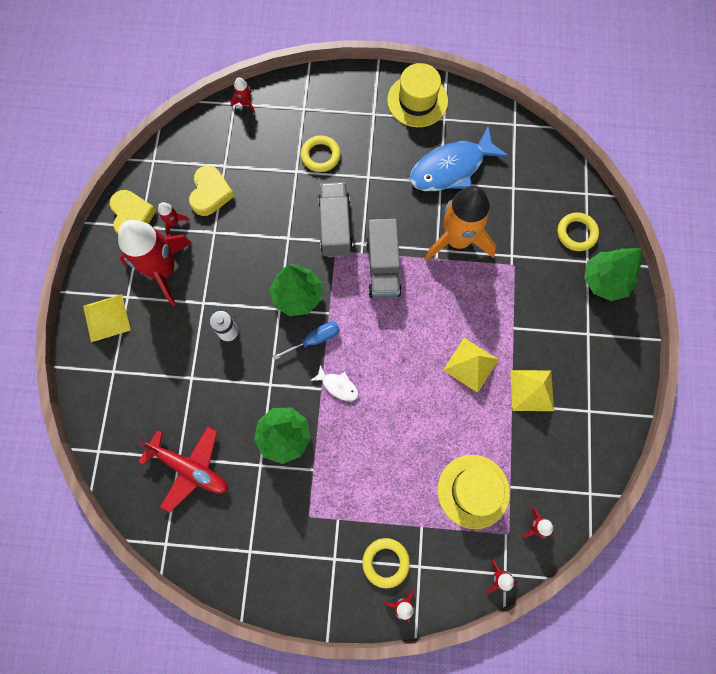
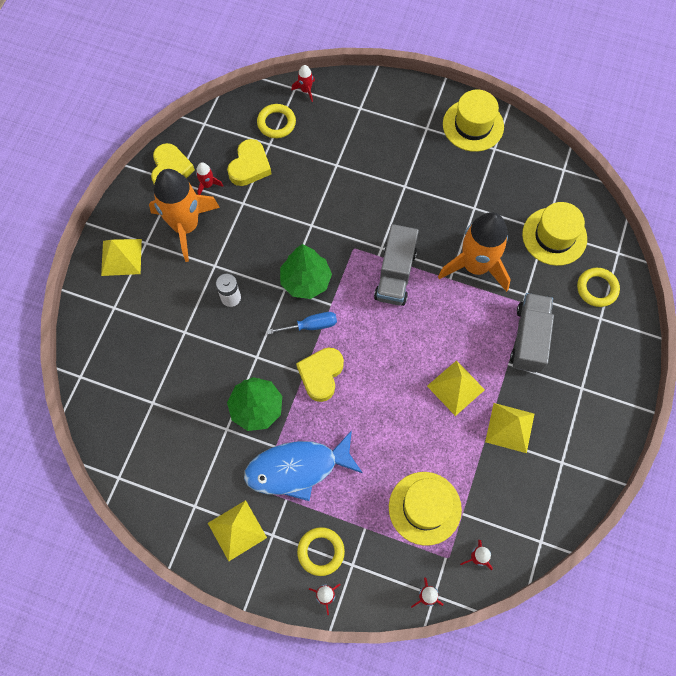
camera: 15 degrees right, 5 degrees down
(163, 270) = (186, 226): red rocket -> orange rocket
(190, 468) = (160, 414): red plane -> none
(298, 564) = (237, 530): none -> yellow pyramid
(320, 156) = (364, 155): yellow ring -> yellow ring (276, 123)
(335, 226) = (360, 225): grey truck -> grey truck (529, 338)
(338, 386) = (321, 374): white fish -> yellow heart
(451, 168) = (488, 197): blue fish -> blue fish (297, 468)
(523, 192) = (554, 236): none -> yellow hat
(604, 281) = (613, 341): green tree -> none

